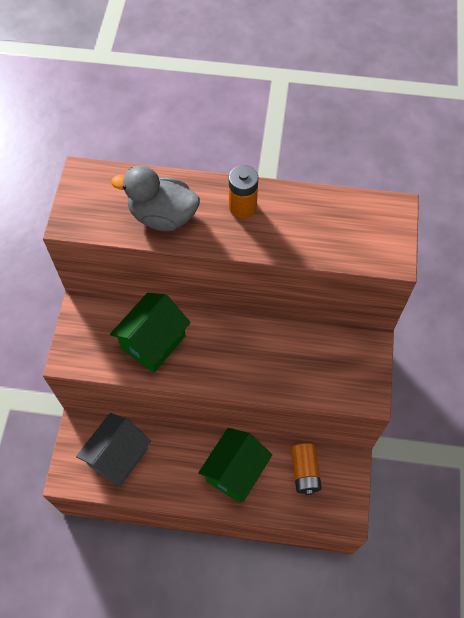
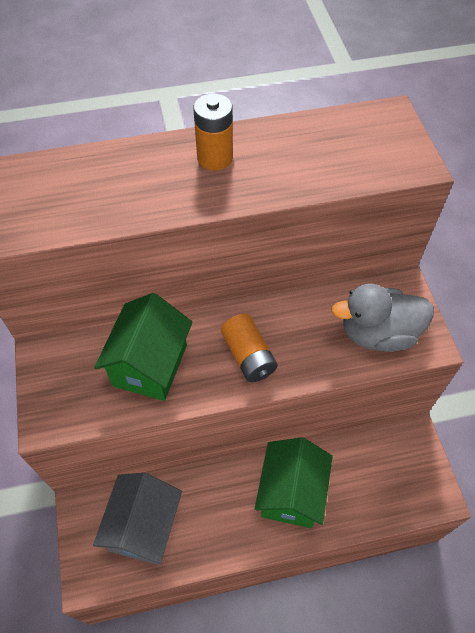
camera: 20 degrees left, 5 degrees down
(163, 216) = (119, 193): grey duck -> grey duck (378, 333)
(304, 471) = (369, 464): orange battery -> orange battery (248, 356)

